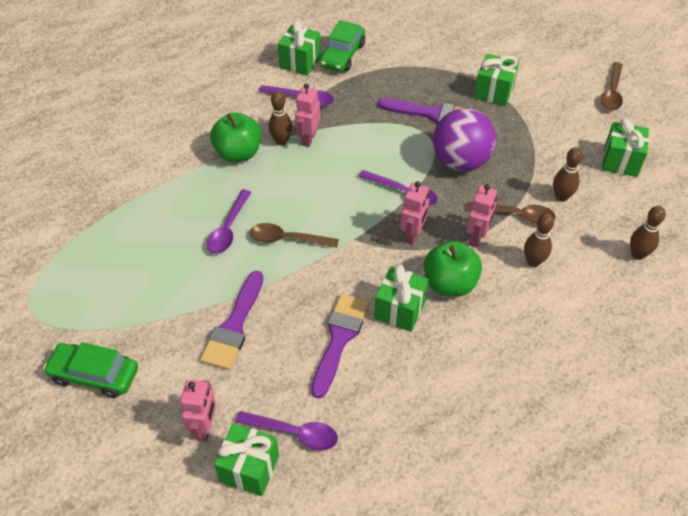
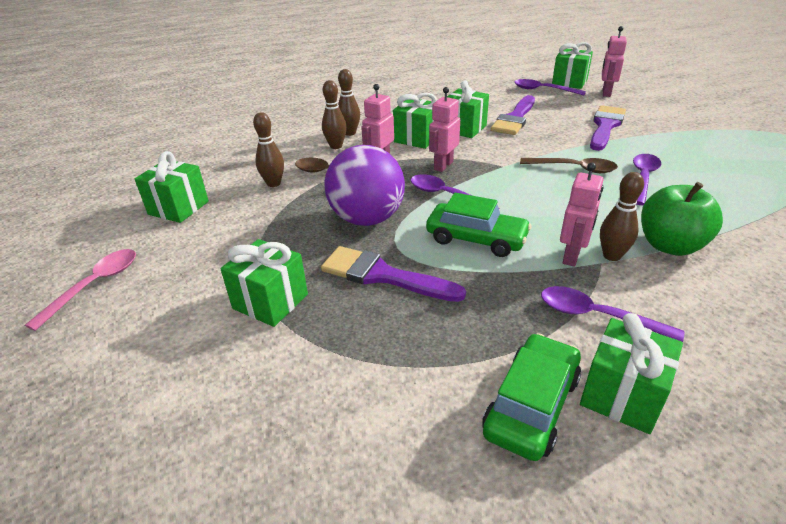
camera: 170 degrees left, 15 degrees down
(94, 375) = (707, 111): green car -> green car (476, 239)
(450, 283) = (417, 138): green apple -> green gift
(612, 93) = (95, 285): brown spoon -> pink spoon
(638, 254) = (240, 146): brown bowling pin -> brown bowling pin (350, 133)

